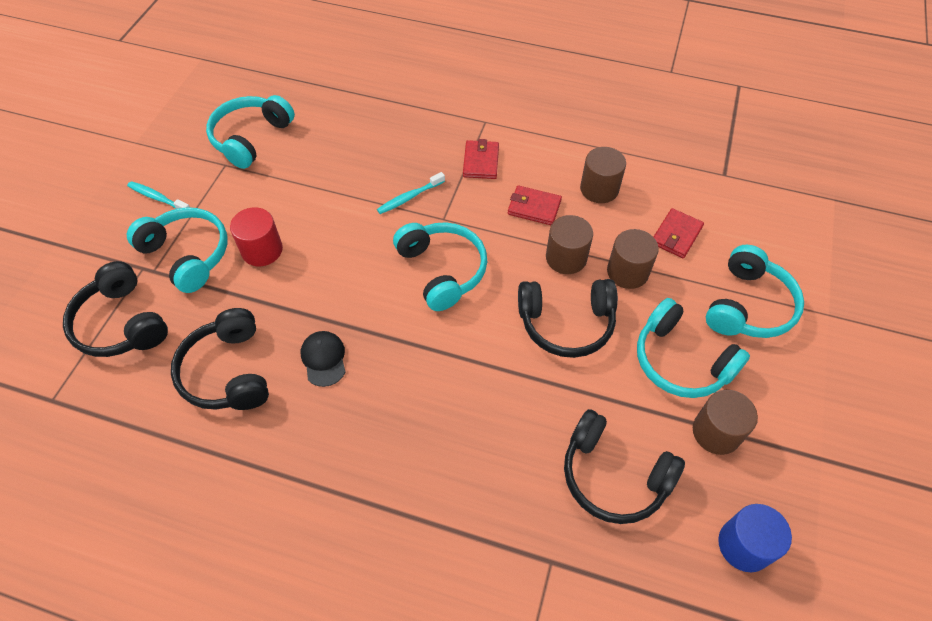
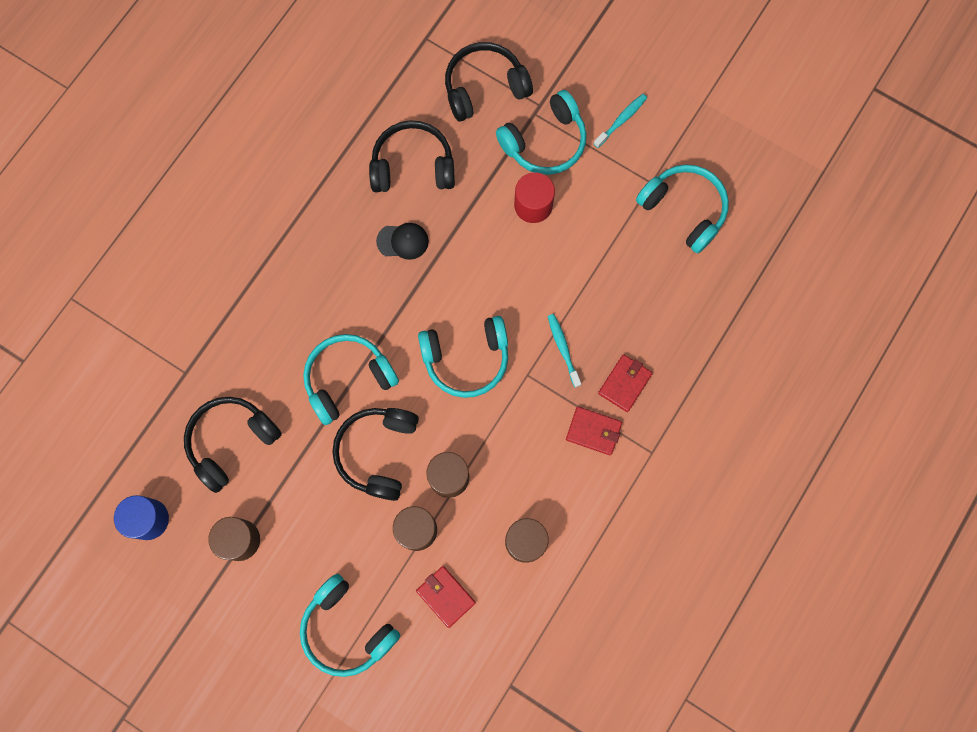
camera: 105 degrees right, 20 degrees up
(534, 207) = (518, 466): red wallet -> red wallet (624, 383)
(681, 361) = (311, 539): turquoise headphones -> turquoise headphones (348, 379)

